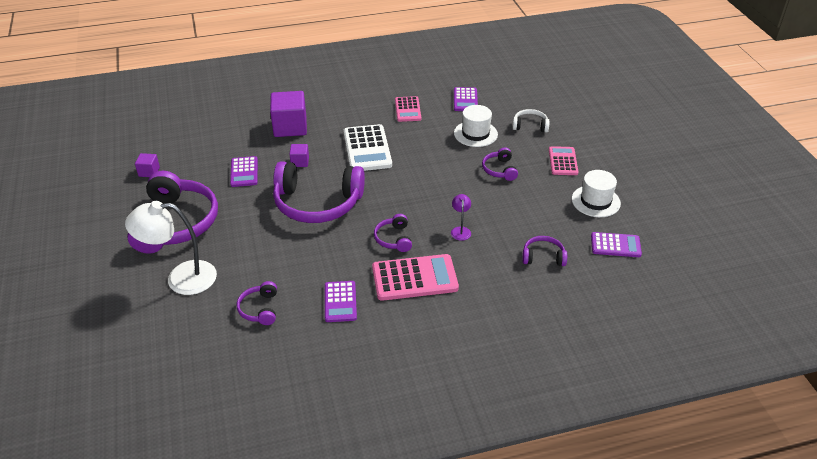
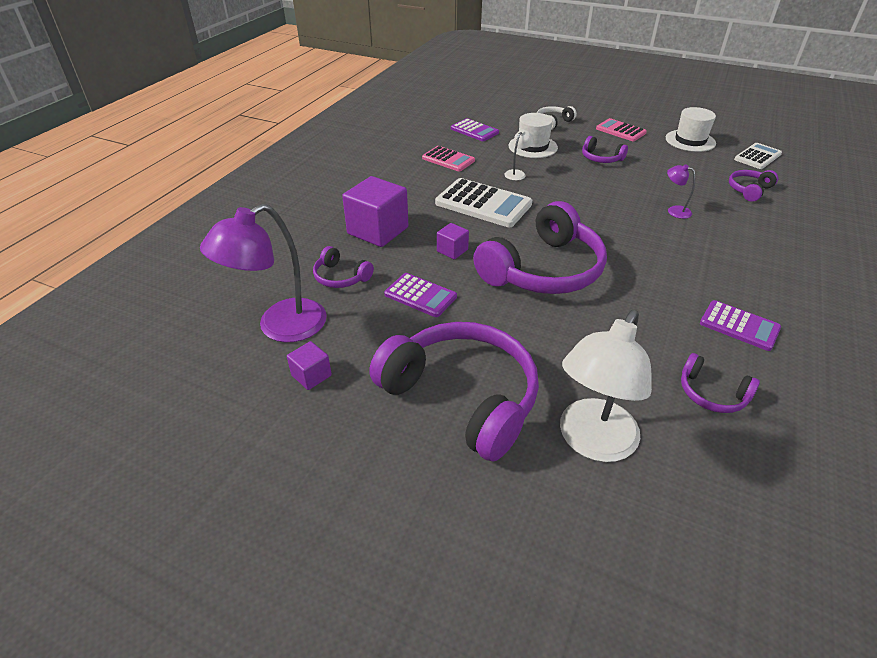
camera: 50 degrees left, 0 degrees up
(174, 144) = (280, 327): none -> purple lamp
(393, 239) = (654, 250): purple headphones -> purple headphones (341, 277)
(414, 278) = (731, 264): pink calculator -> none
(426, 144) = (517, 173): none -> white lamp
(615, 245) = (757, 157): purple calculator -> white calculator

